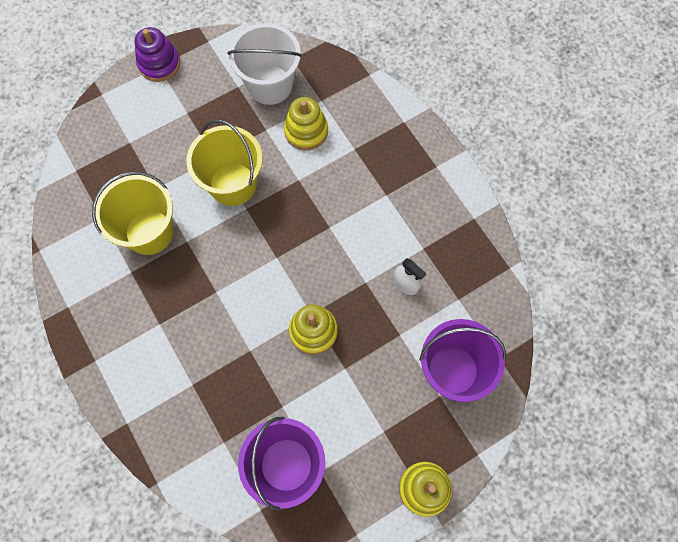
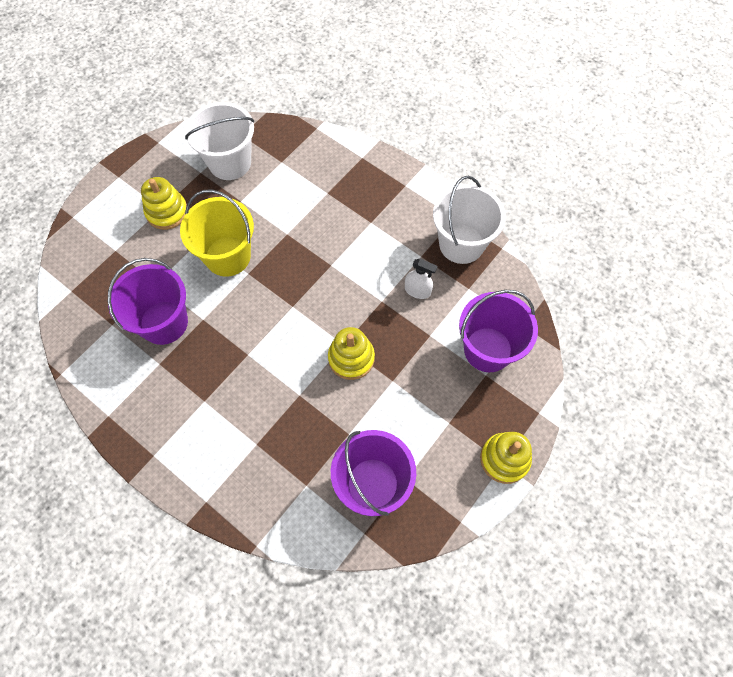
camera: 20 degrees left, 5 degrees down
(149, 232) = (164, 322): yellow bucket -> purple bucket
(159, 64) = (118, 174): purple stacking toy -> none
(306, 131) = (278, 191): yellow stacking toy -> yellow stacking toy (167, 212)
(469, 249) = (461, 244): none -> white bucket

